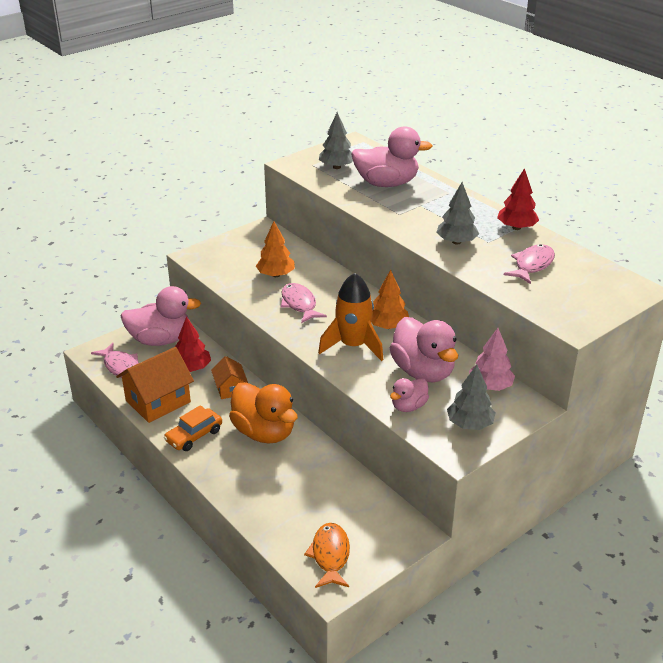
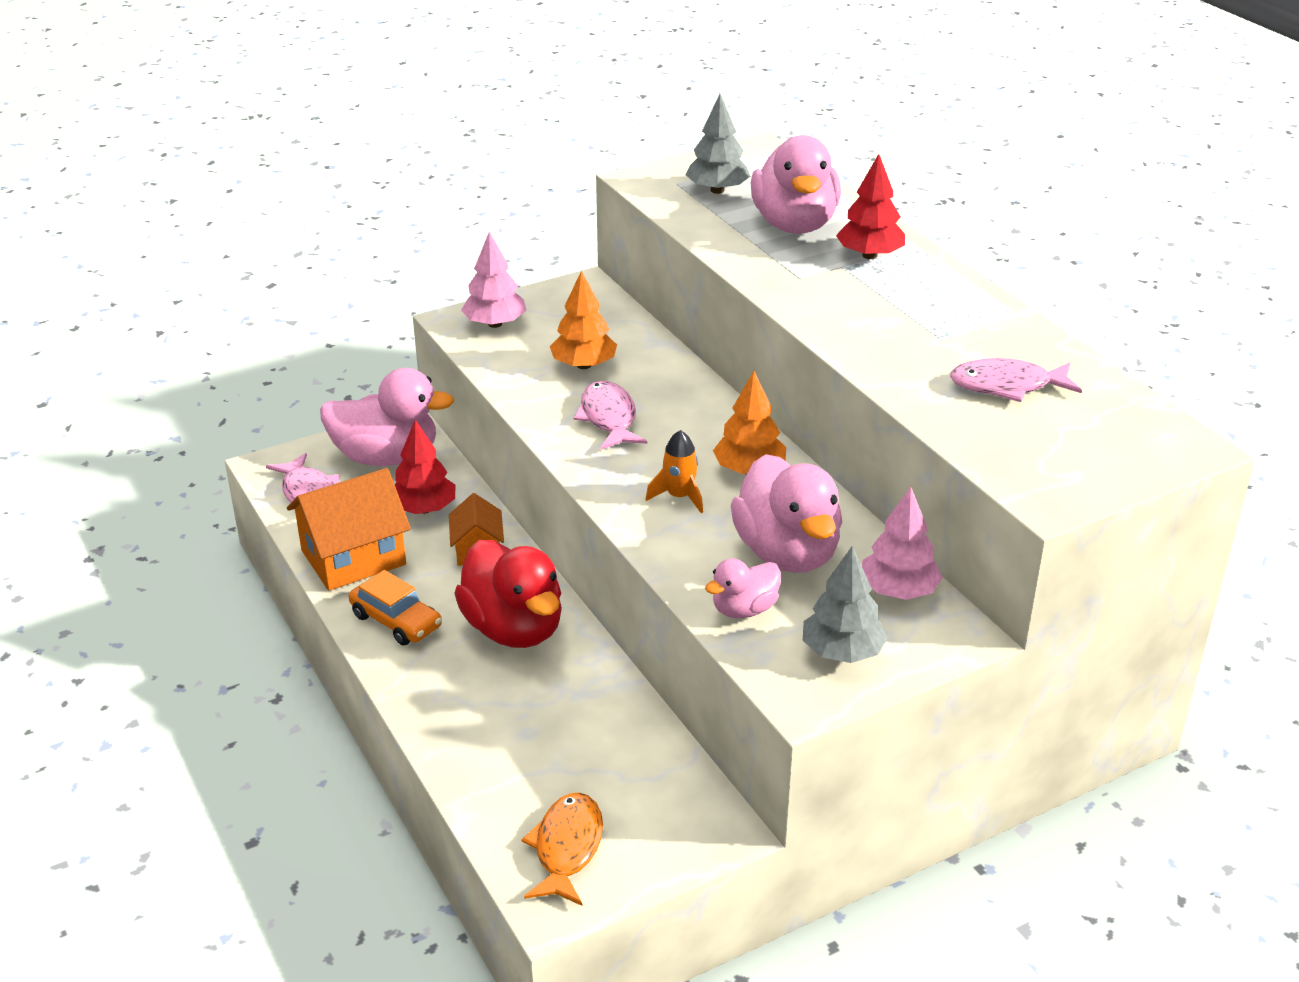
camera: 10 degrees right, 0 degrees up
(194, 436) = (396, 621): orange car -> orange car turned 105 degrees counterclockwise
(217, 255) = (495, 324): none -> pink tree
(264, 432) = (514, 629): orange duck -> red duck
(353, 346) = (679, 497): orange rocket -> orange rocket, size x0.54
(386, 183) = (794, 225): pink duck -> pink duck turned 75 degrees clockwise
(456, 242) = (884, 334): grey tree -> none
(516, 227) = (1000, 319): red tree -> red tree (869, 255)
(532, 265) = (1007, 386): pink fish -> pink fish turned 135 degrees counterclockwise

